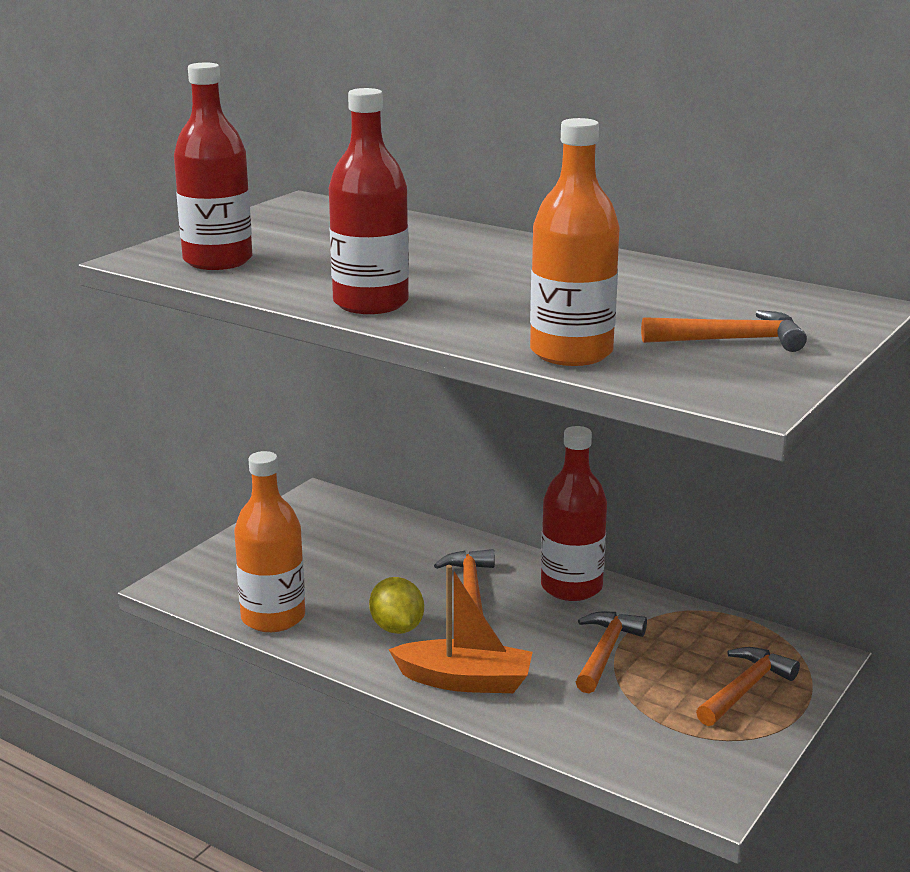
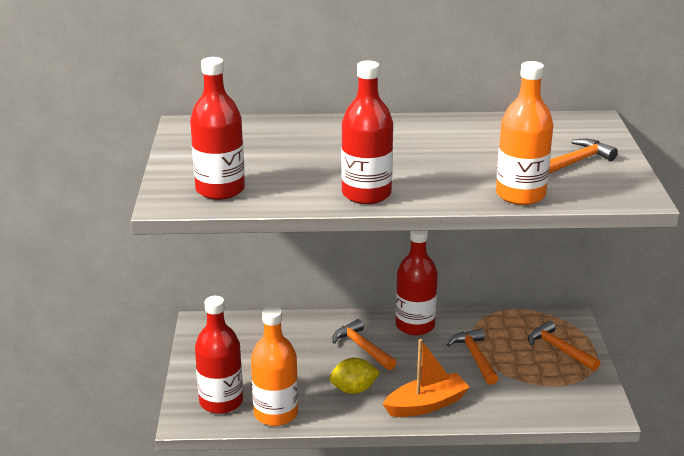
camera: 35 degrees left, 5 degrees up
(232, 582) = (221, 402): none -> red bottle
(397, 628) = (354, 389): yellow lemon -> yellow lemon turned 45 degrees counterclockwise
(745, 689) = (559, 349): orange hammer -> orange hammer turned 45 degrees counterclockwise

